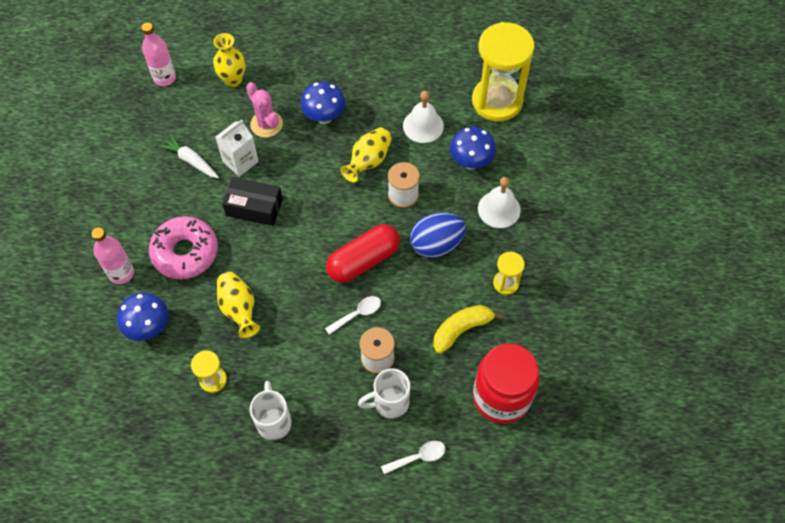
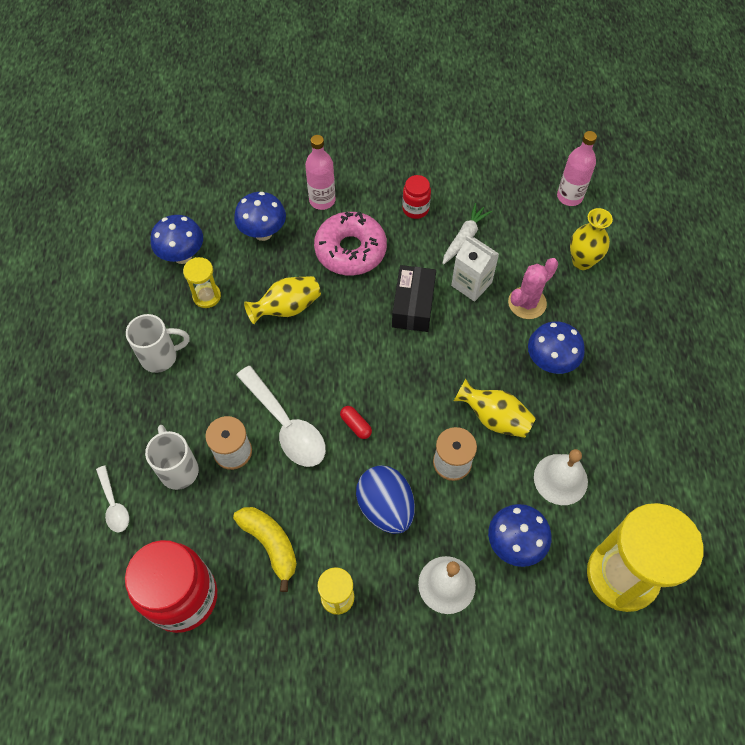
camera: 85 degrees right, 0 degrees up
(150, 195) = (415, 209): none -> red jar
(160, 403) = (182, 256): none -> blue mushroom
(357, 314) = (286, 425): white spoon -> white spoon, size x1.85
(363, 260) = (356, 425): red capsule -> red capsule, size x0.42

